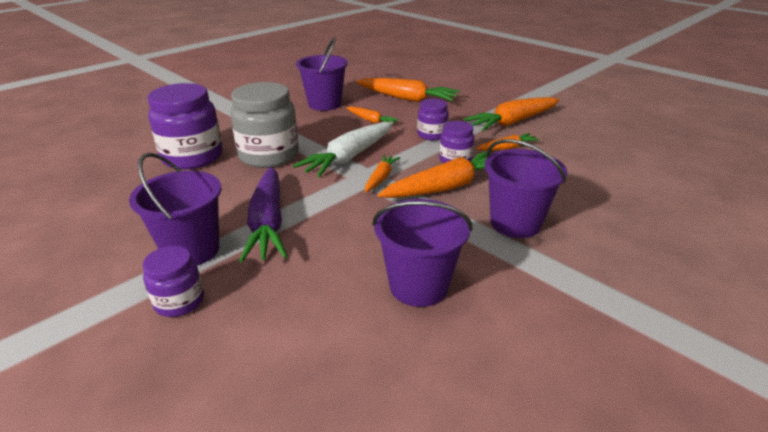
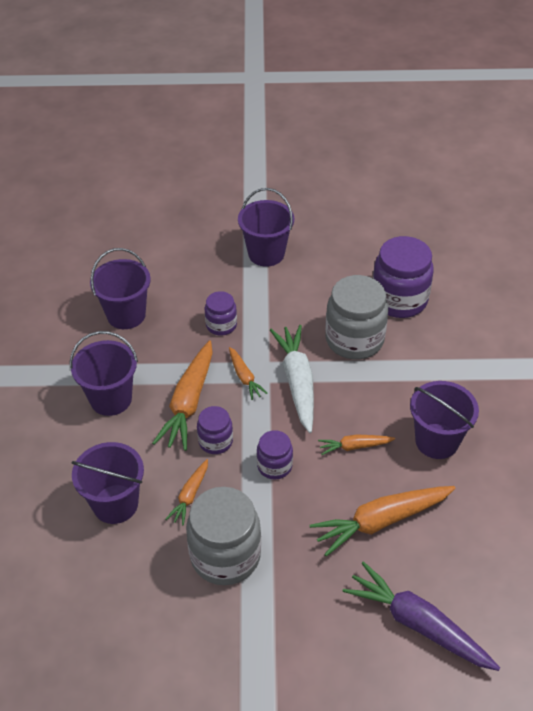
camera: 135 degrees right, 15 degrees up
(179, 301) = (226, 235): purple jar -> purple jar (221, 325)
(268, 223) = (257, 293): purple carrot -> purple carrot (417, 623)
(512, 122) = (225, 555): orange carrot -> grey jar
(569, 167) = (115, 504): none -> purple bucket

